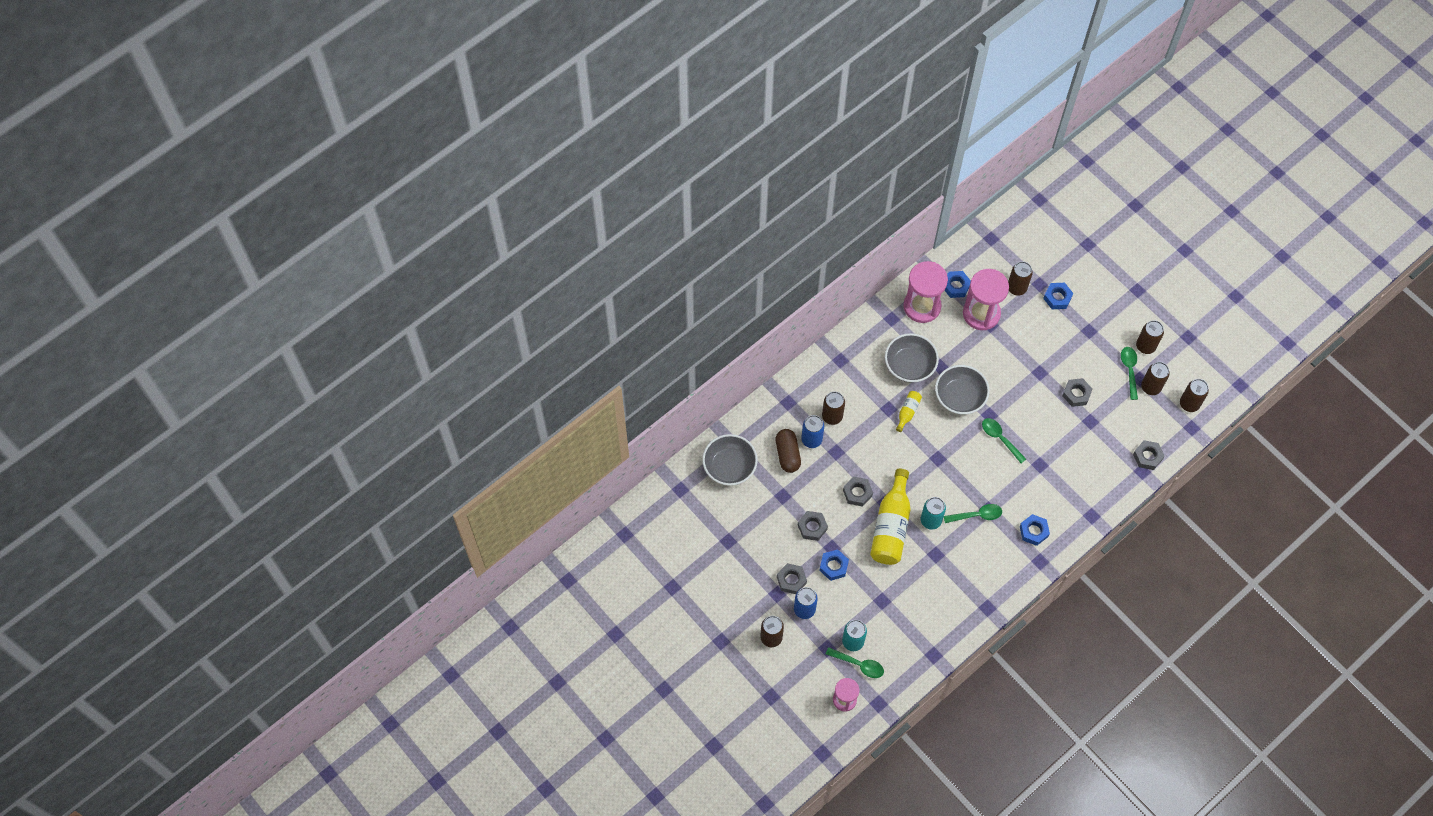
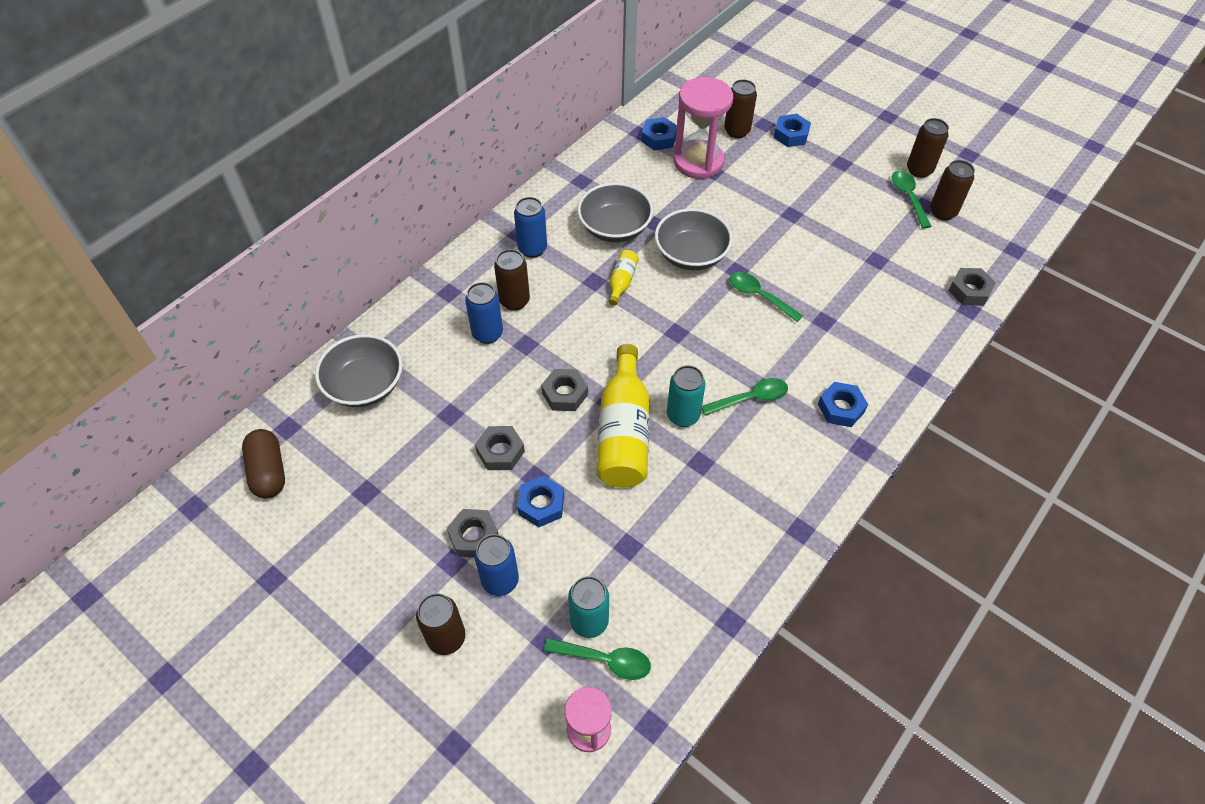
camera: 10 degrees left, 10 degrees down
(787, 454) = (453, 357): brown capsule -> brown capsule (268, 472)
(849, 374) = (532, 249): none -> blue can
(922, 306) = (619, 163): pink hourglass -> none
(1076, 394) = (848, 232): grey nut -> none
(1189, 404) = (1000, 224): brown can -> none

